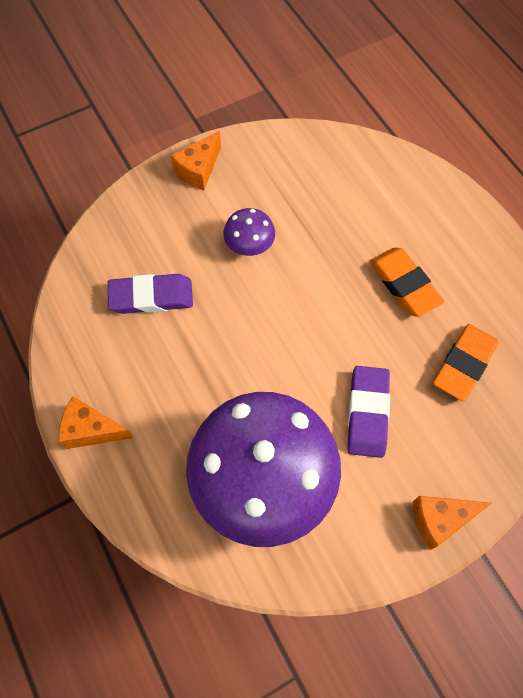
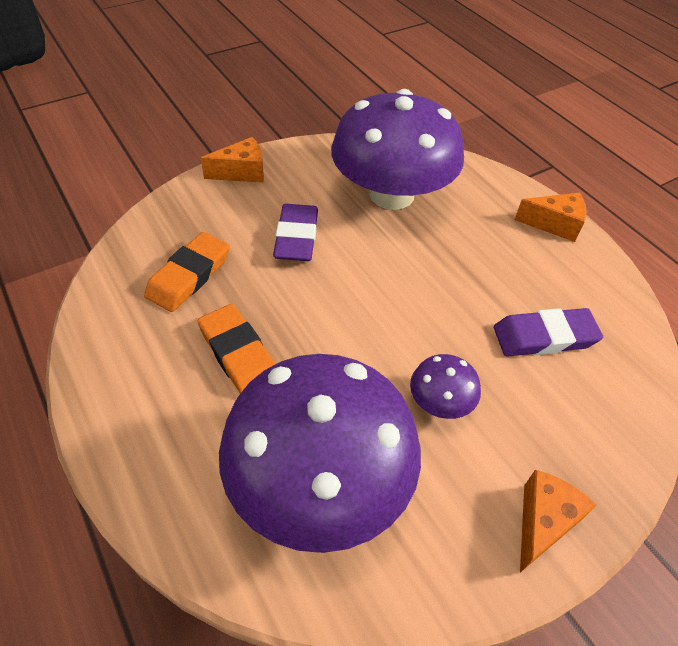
camera: 175 degrees right, 15 degrees down
(338, 194) = (319, 482): none -> purple mushroom

